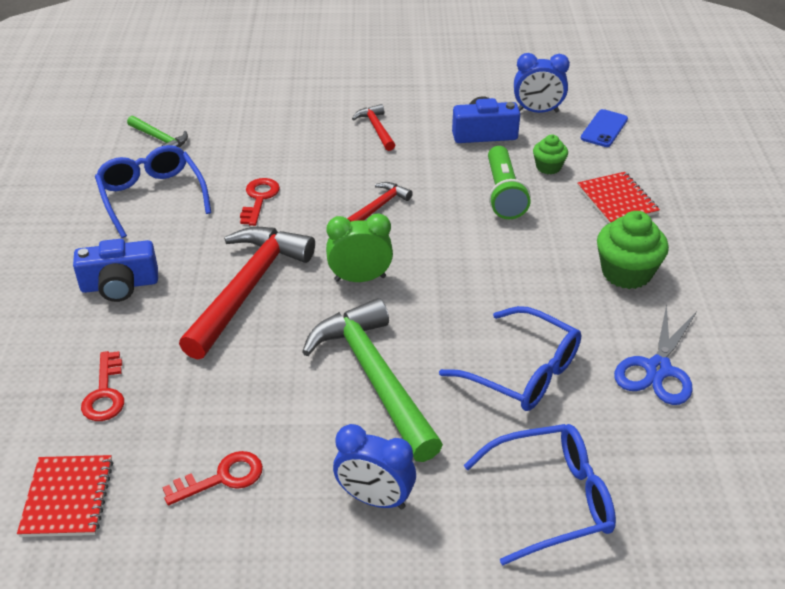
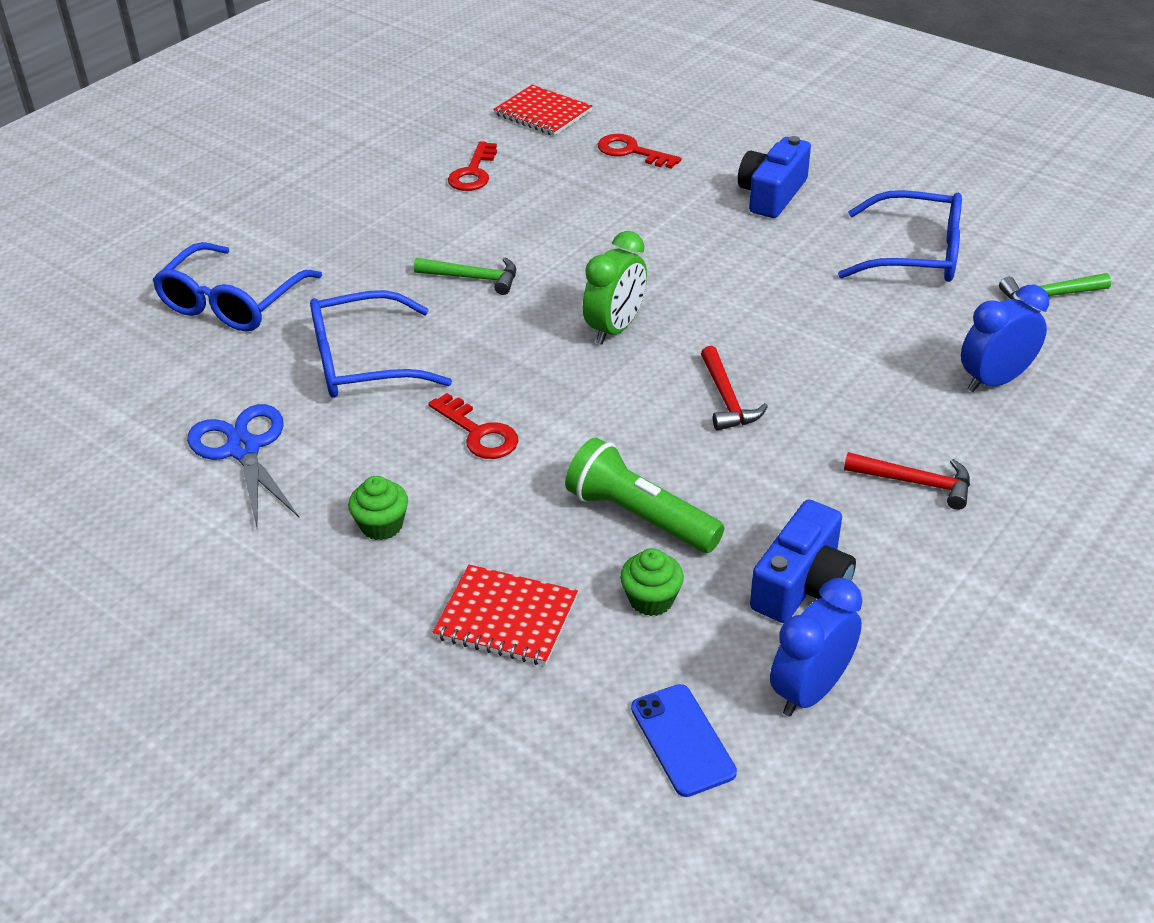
camera: 130 degrees right, 0 degrees up
(248, 288) = (682, 258): red hammer -> none
(259, 199) = (836, 320): red key -> red key (478, 433)
(375, 378) = (473, 278): green hammer -> green hammer, size x0.47
(375, 499) = (358, 225): blue clock -> blue clock (994, 381)
(626, 273) = (382, 525): green cupcake -> green cupcake, size x0.57

